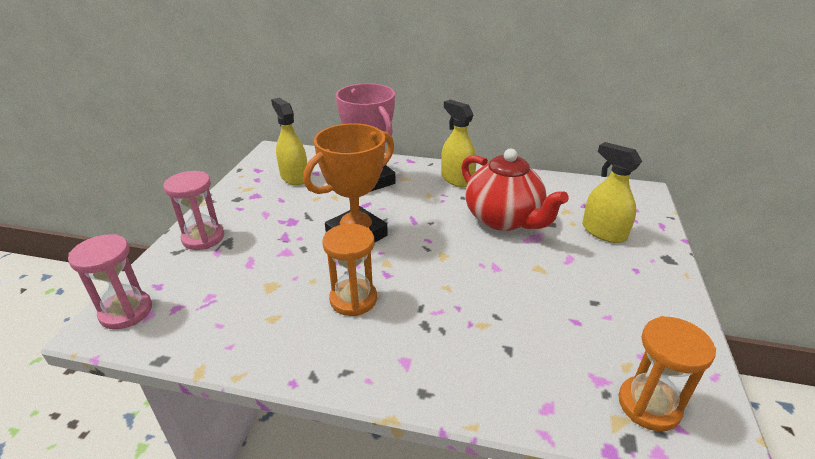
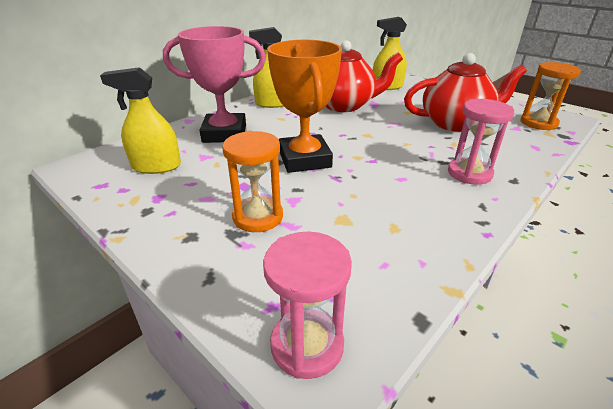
camera: 60 degrees left, 0 degrees up
(203, 238) = (203, 250): pink hourglass -> pink hourglass (469, 173)
(353, 299) = (395, 182): orange hourglass -> orange hourglass (258, 217)
(548, 315) = (455, 123): none -> red teapot

